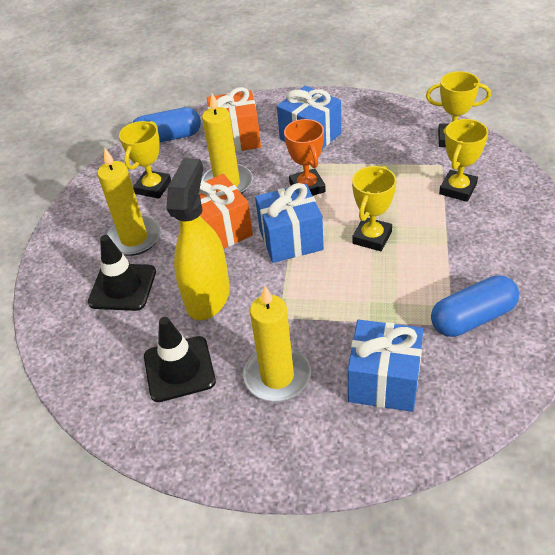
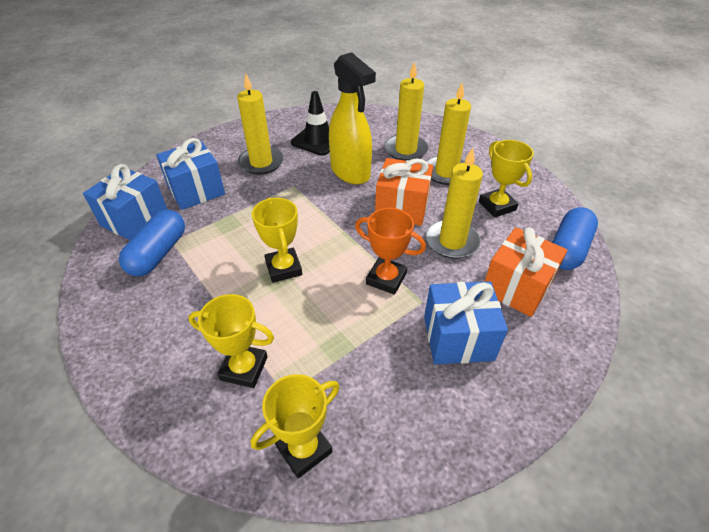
camera: 130 degrees right, 0 degrees up
(122, 287) = (406, 150): black traffic cone -> yellow candle
(291, 239) = (344, 230): blue gift -> blue gift (135, 219)
(458, 189) = (244, 368): yellow trophy -> yellow trophy turned 60 degrees counterclockwise

